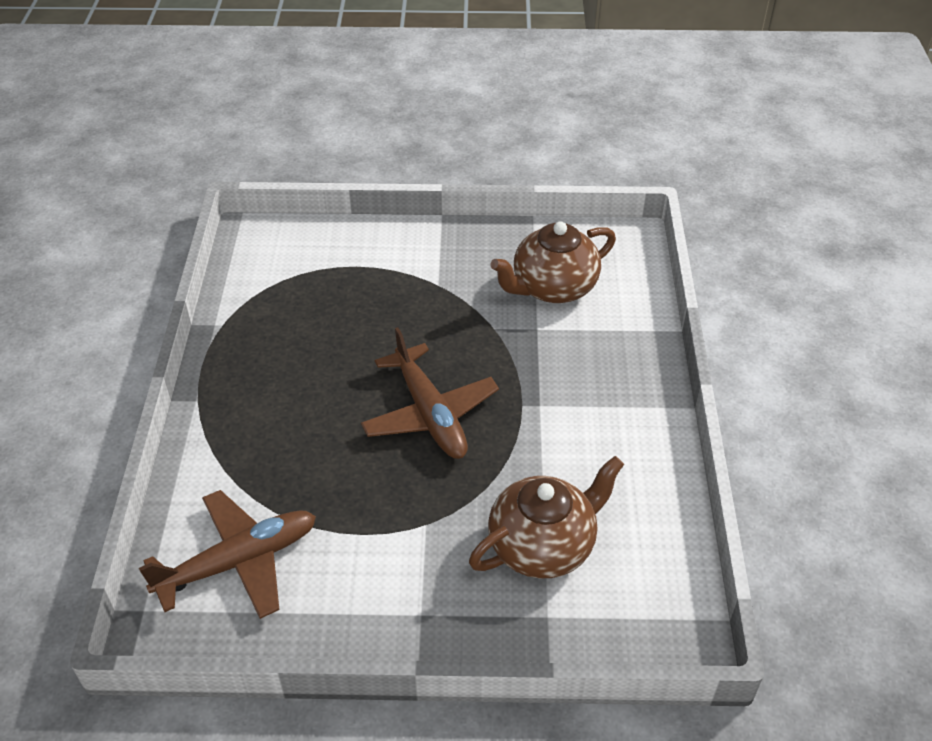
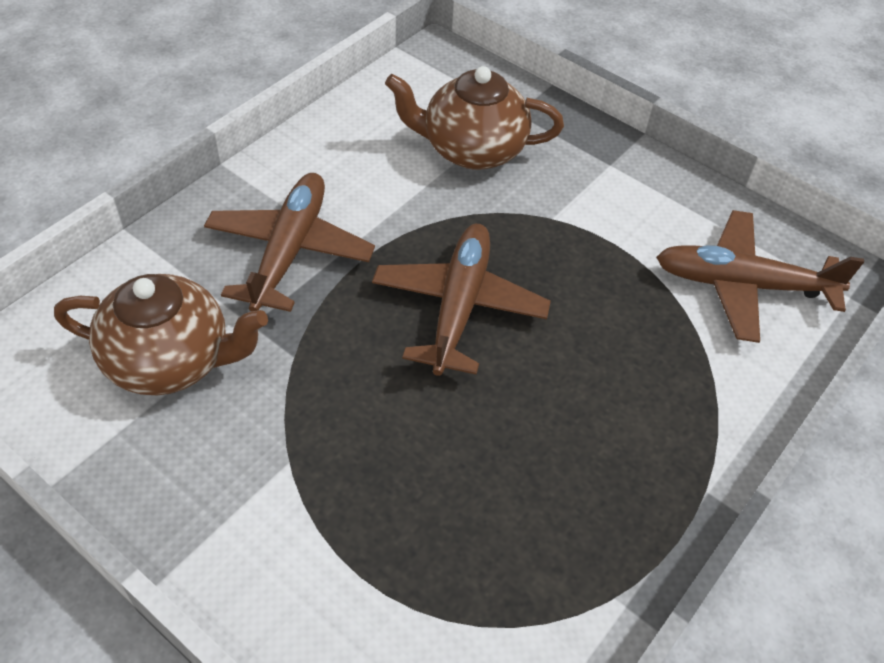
camera: 145 degrees left, 5 degrees up
(571, 380) = (289, 251): none -> brown plane

